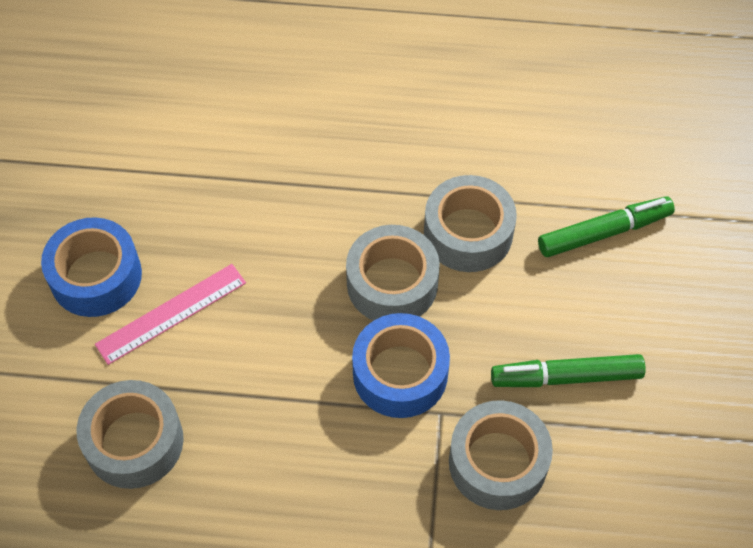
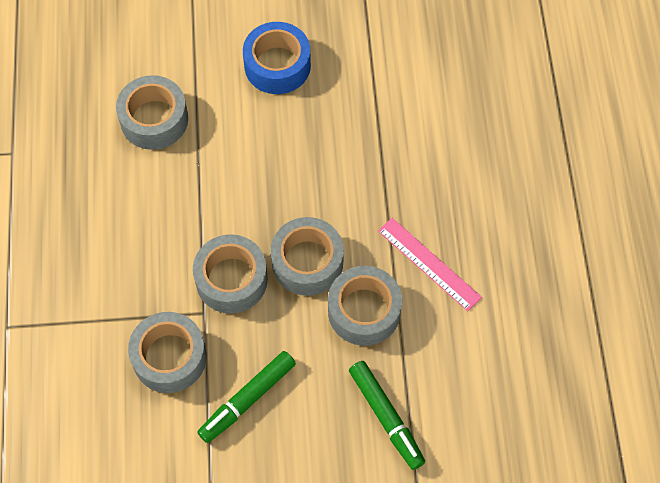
camera: 80 degrees right, 5 degrees up
(171, 313) = (256, 119): pink ruler -> pink ruler (429, 263)
(400, 373) = (231, 279): blue tape -> grey tape
(566, 377) = (247, 399): green marker -> green marker turned 120 degrees counterclockwise

